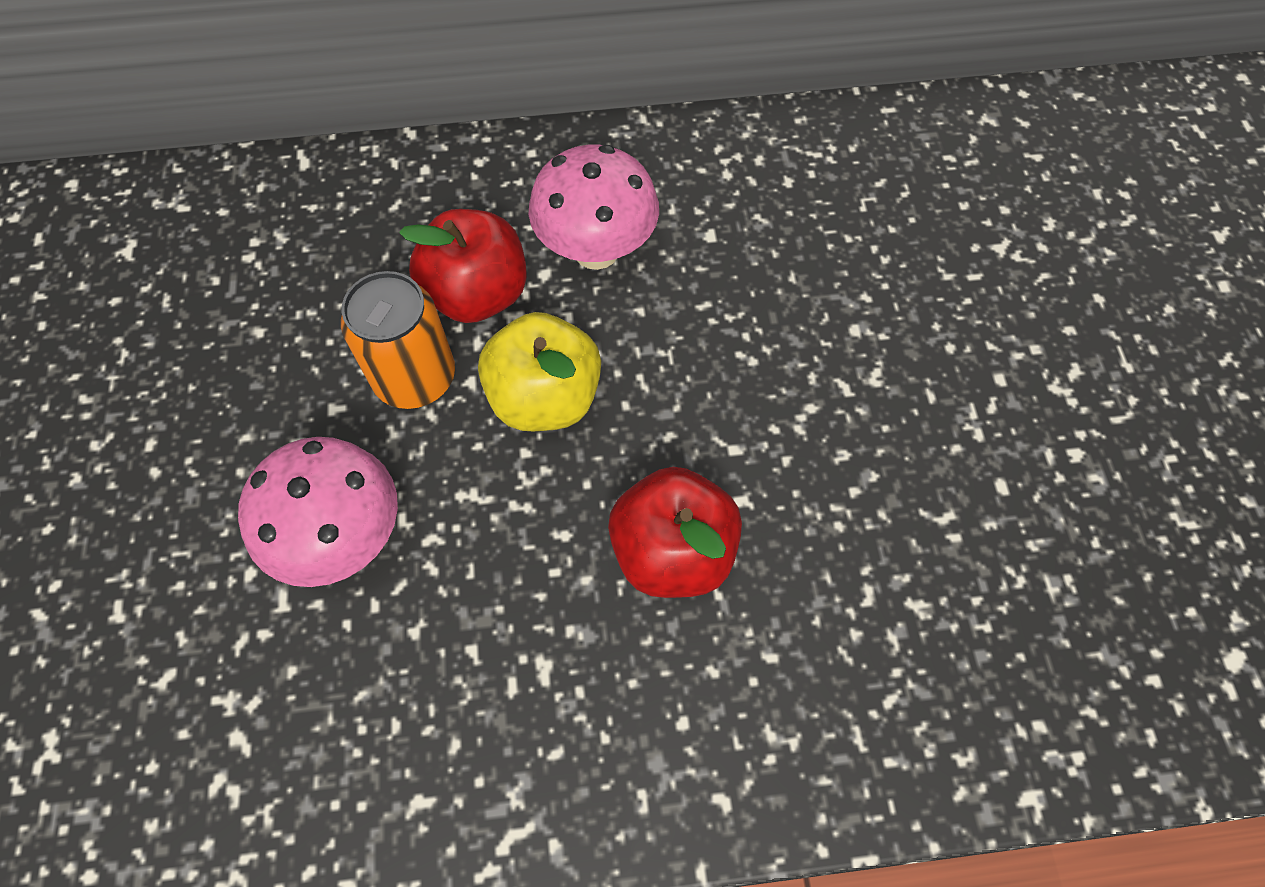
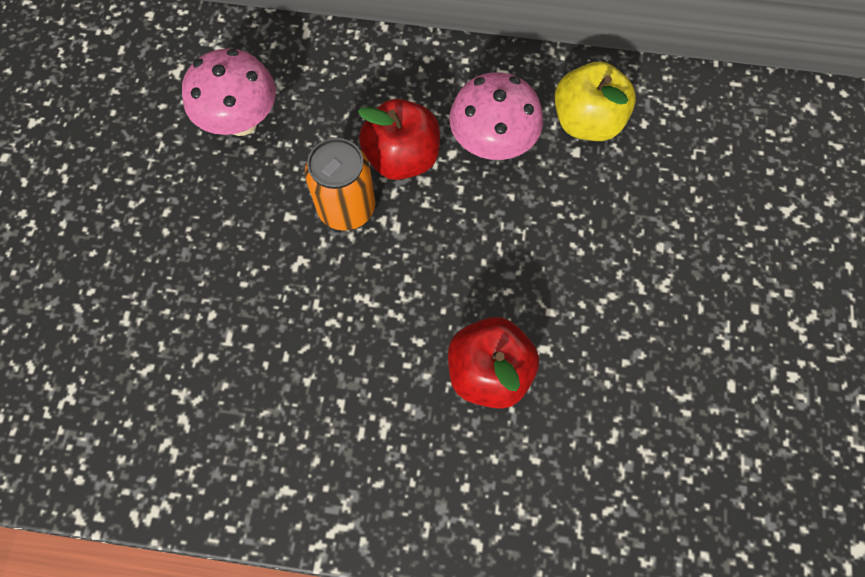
camera: 15 degrees right, 5 degrees up
(343, 538) = (275, 307): pink mushroom -> pink mushroom (241, 121)
(545, 398) = (430, 243): yellow apple -> yellow apple (587, 122)

